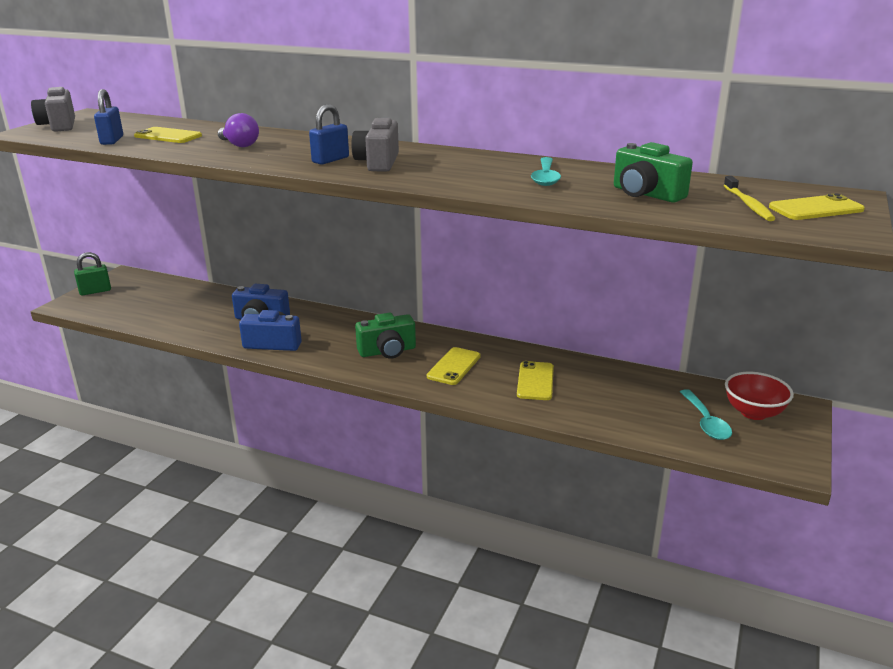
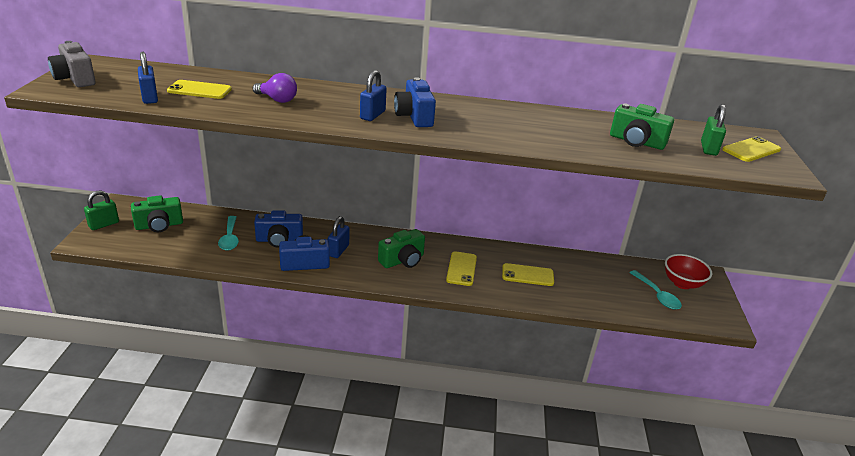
camera: 20 degrees left, 5 degrees up
(147, 296) = (159, 225): none -> green camera
(319, 335) = (338, 250): none -> blue padlock
(378, 162) = (414, 117): grey camera -> blue camera
(535, 381) = (527, 275): yellow phone -> yellow phone turned 75 degrees counterclockwise
(545, 177) = (554, 128): turquoise spoon -> turquoise spoon (230, 238)
(748, 204) = (708, 148): yellow toothbrush -> green padlock

